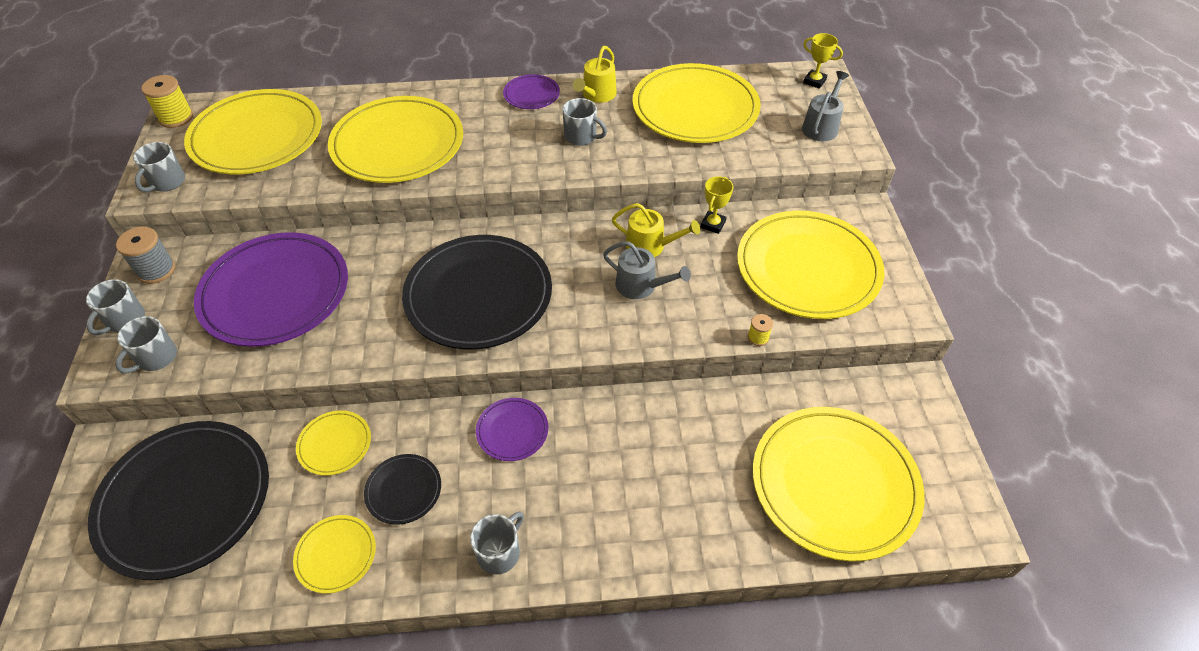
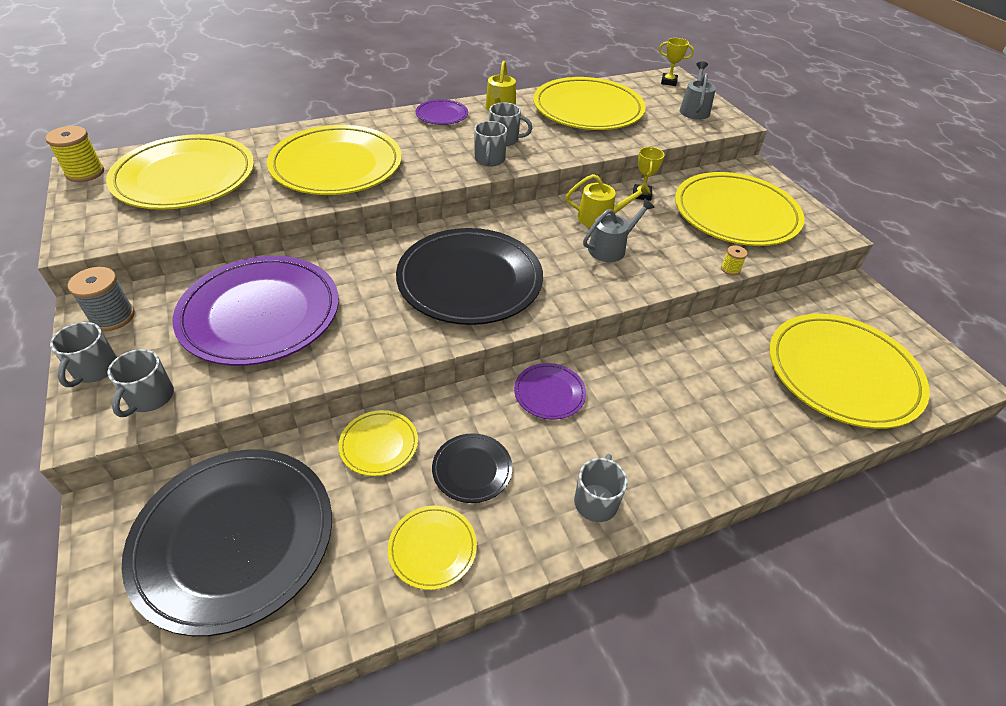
camera: 20 degrees left, 5 degrees down
(167, 182) = (101, 228): grey mug -> grey mug (489, 160)
(641, 286) = (610, 248): grey watering can -> grey watering can turned 45 degrees counterclockwise

